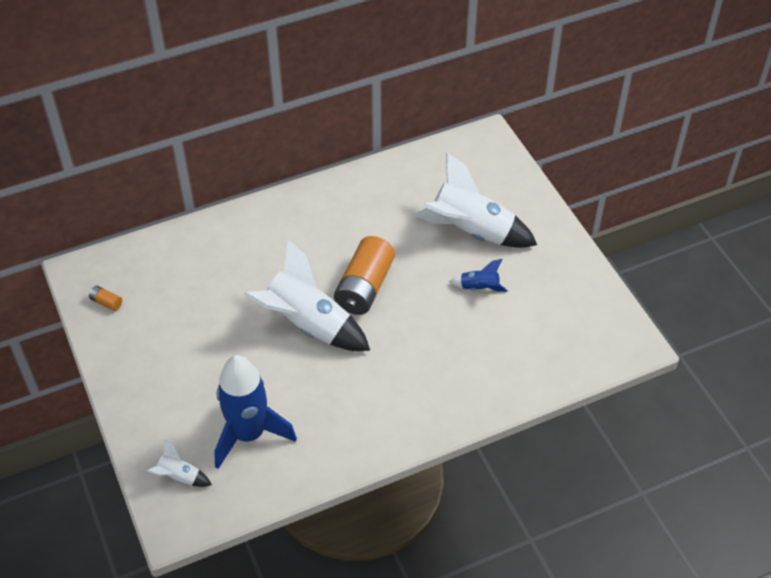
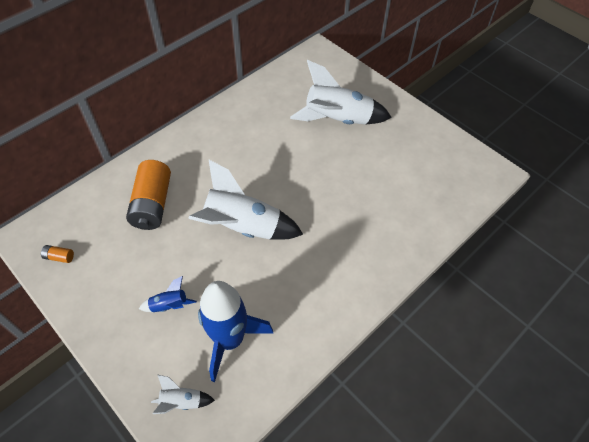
camera: 20 degrees left, 5 degrees up
(364, 287) = (276, 184): orange battery -> orange battery (152, 204)
(479, 288) = (363, 160): blue rocket -> blue rocket (169, 305)

